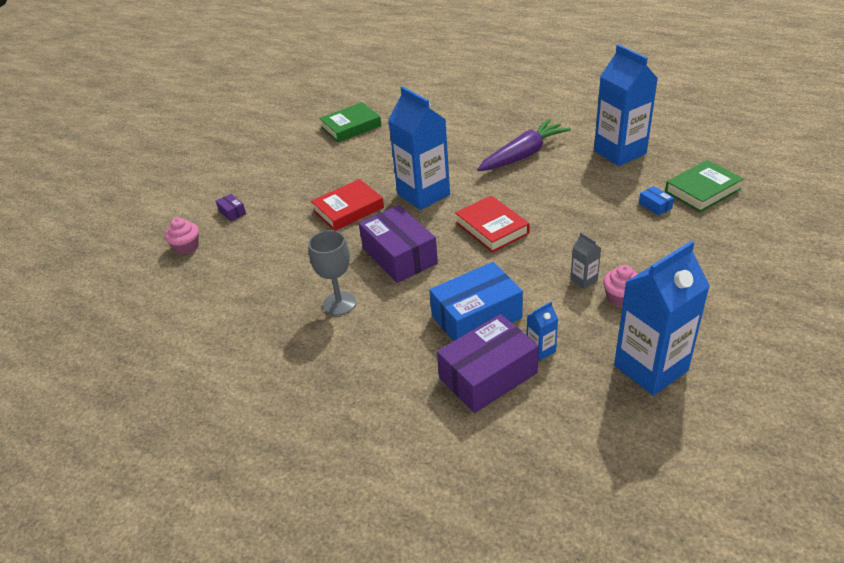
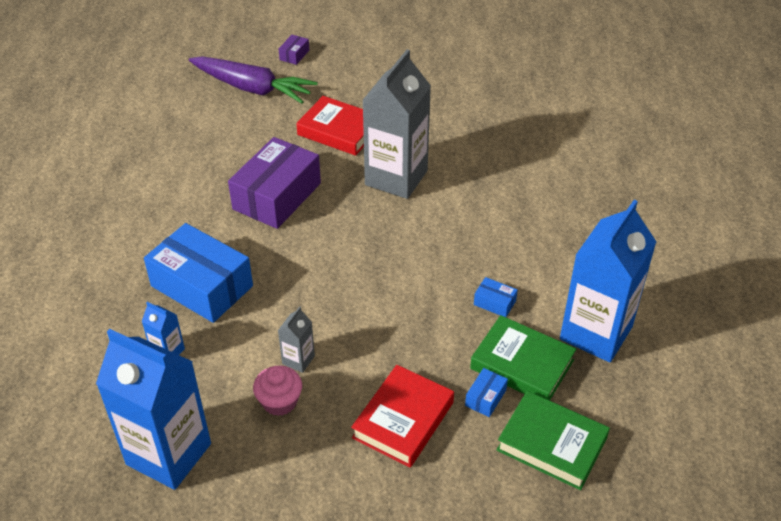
camera: 60 degrees right, 5 degrees up
(187, 247) = (228, 50): pink cupcake -> none
(339, 303) = (186, 179): grey goblet -> none
(351, 126) = (499, 75): green book -> green book (522, 364)
(423, 194) = (396, 178): blue carton -> grey carton
(488, 375) = (118, 320): purple box -> none
(492, 228) = (360, 253): red book -> red book (403, 420)
(523, 155) = (529, 238): purple carrot -> purple carrot (252, 88)
(574, 182) = (494, 303): none -> blue box

